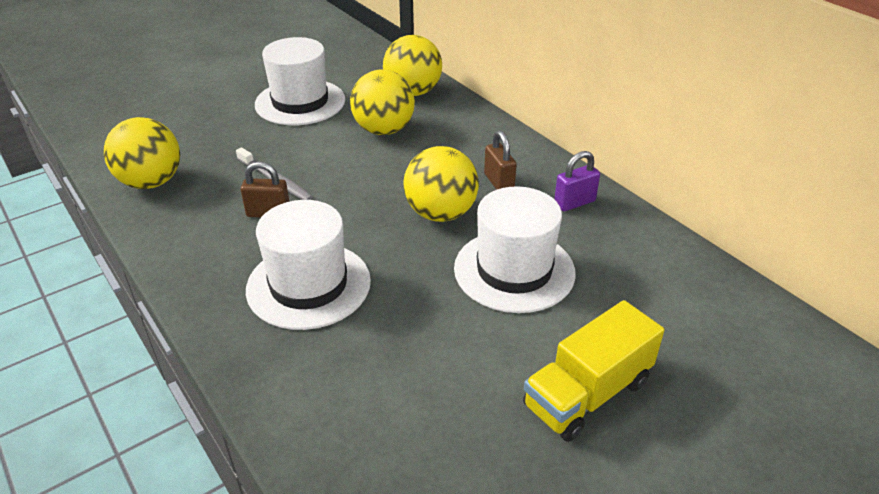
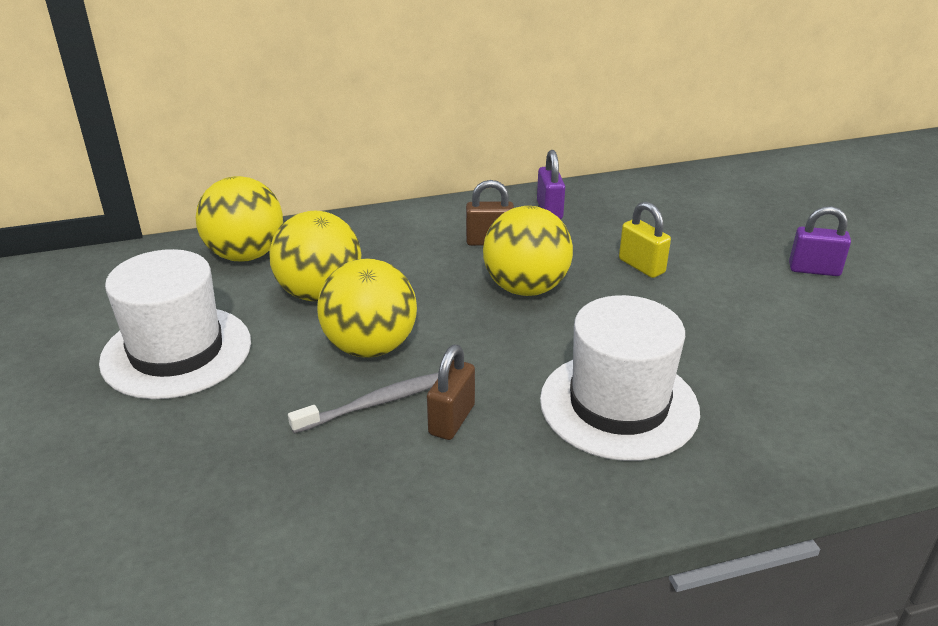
camera: 70 degrees left, 5 degrees down
(151, 182) = (285, 544): yellow ball -> yellow ball (370, 347)
(514, 270) = (641, 266): white hat -> yellow padlock
(587, 394) = (814, 270): yellow truck -> purple padlock

